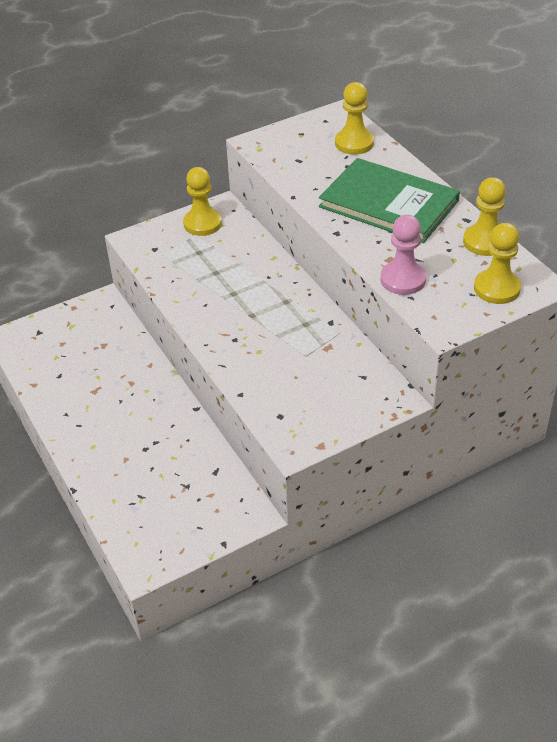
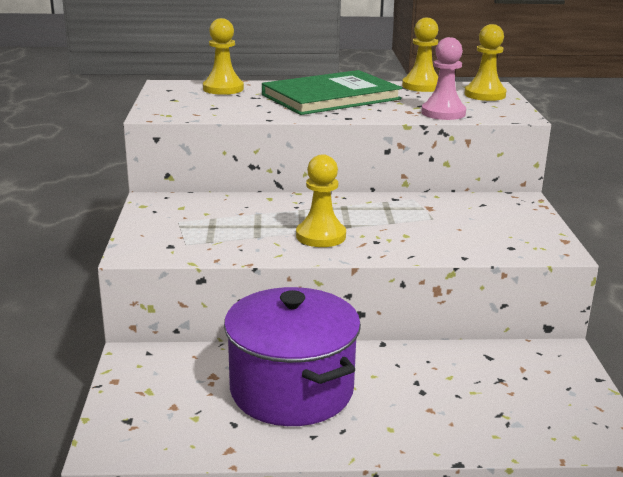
camera: 65 degrees left, 20 degrees down
(108, 385) = (291, 390): none -> purple pot
(202, 223) = (166, 214): yellow pawn -> yellow pawn (321, 236)

